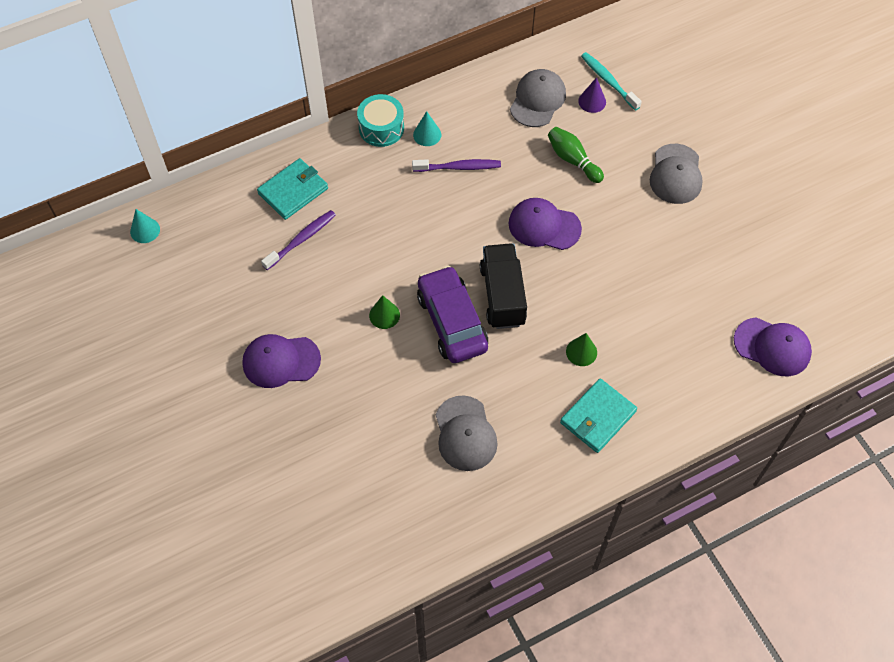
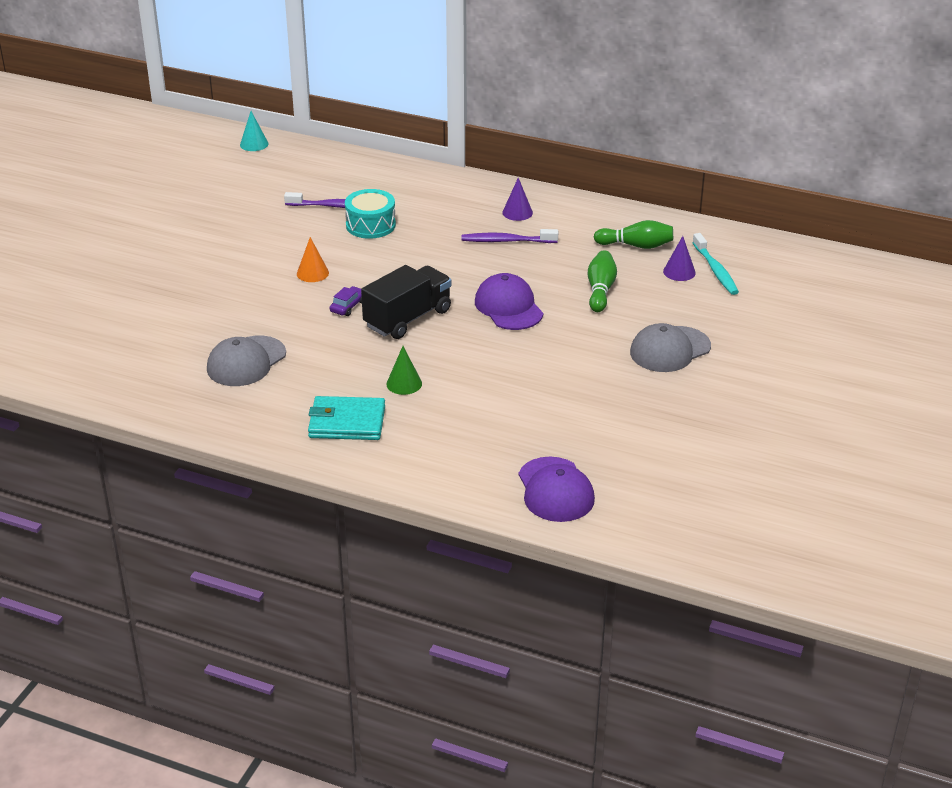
camera: 50 degrees right, 25 degrees down
(281, 361) = (210, 249): purple cap -> none
(293, 191) = (374, 182): turquoise wallet -> none
(381, 128) = (492, 191): turquoise drum -> turquoise drum (370, 225)
(384, 315) = (312, 273): green cone -> orange cone
(427, 134) = (517, 212): turquoise cone -> purple cone
(452, 322) = (348, 306): purple car -> purple car, size x0.40
(458, 167) = (507, 241): purple toothbrush -> purple toothbrush turned 135 degrees clockwise
(537, 100) = (636, 245): grey cap -> green bowling pin
(608, 81) = (715, 270): turquoise toothbrush -> turquoise toothbrush turned 150 degrees clockwise

